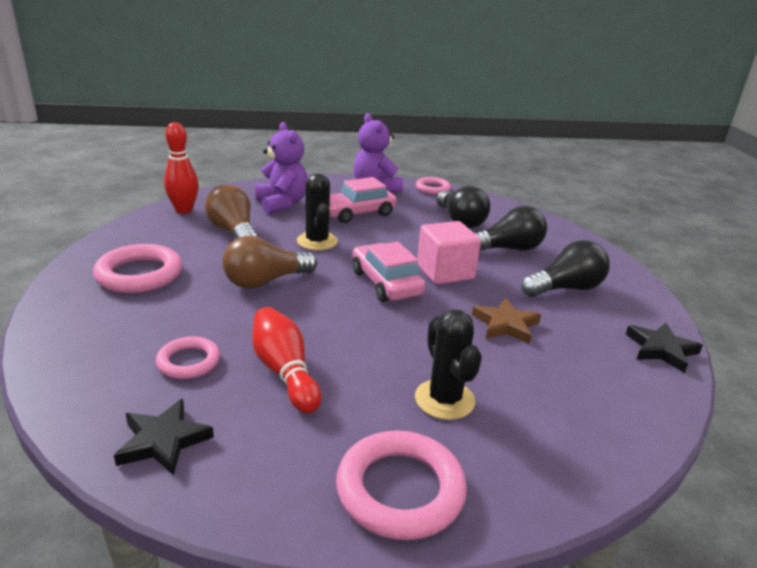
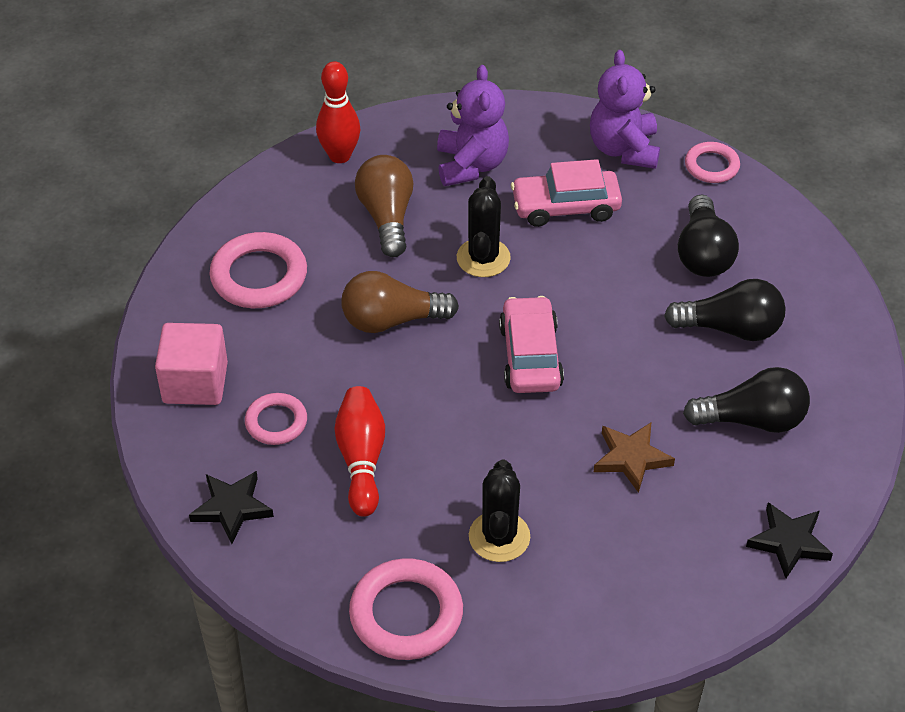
camera: 25 degrees right, 20 degrees up
(445, 272) = (615, 354): pink cube -> pink cube (195, 383)

